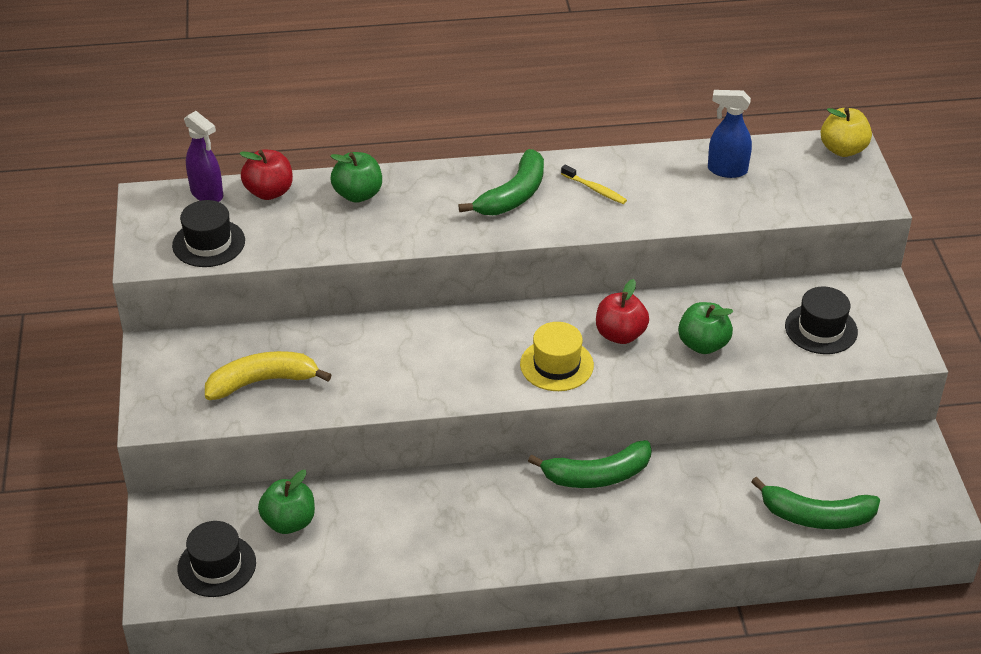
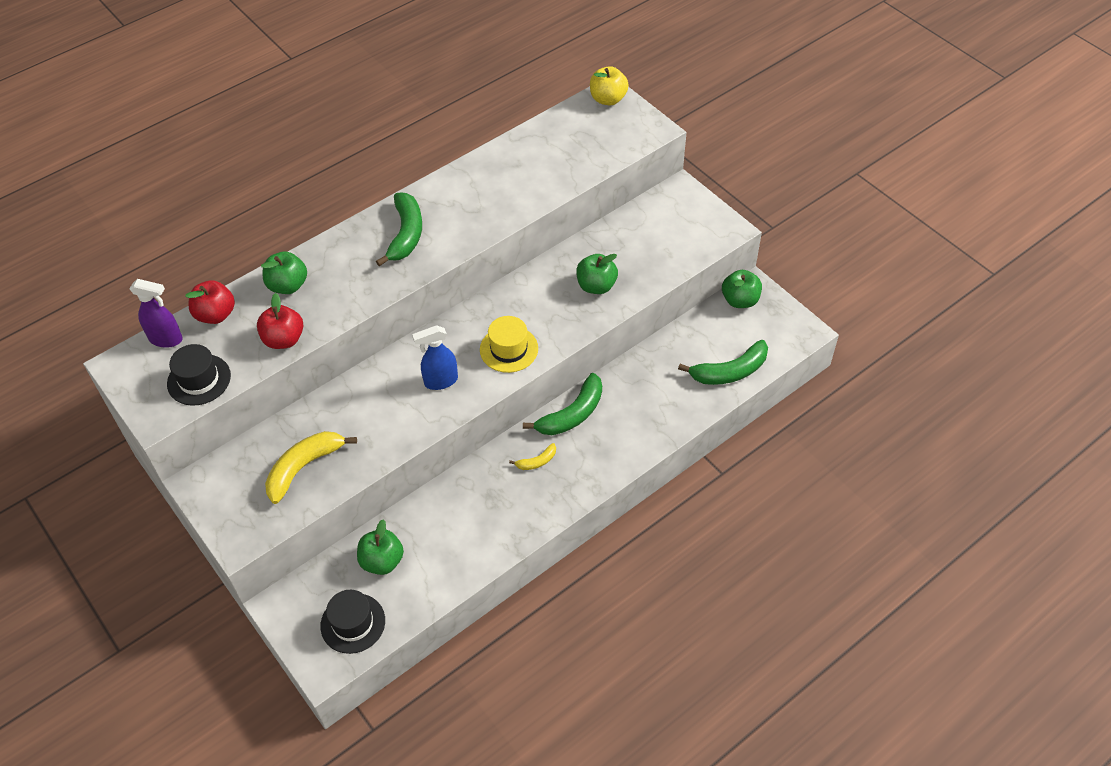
camera: 30 degrees left, 10 degrees up
(522, 504) = (537, 461): none -> yellow banana
(595, 189) = (461, 203): yellow toothbrush -> none
(620, 334) = (536, 305): red apple -> red apple (284, 339)
(726, 170) = (542, 148): blue spray bottle -> blue spray bottle (440, 381)
(821, 329) = (664, 238): black hat -> none
(886, 446) = (740, 300): none -> green apple

